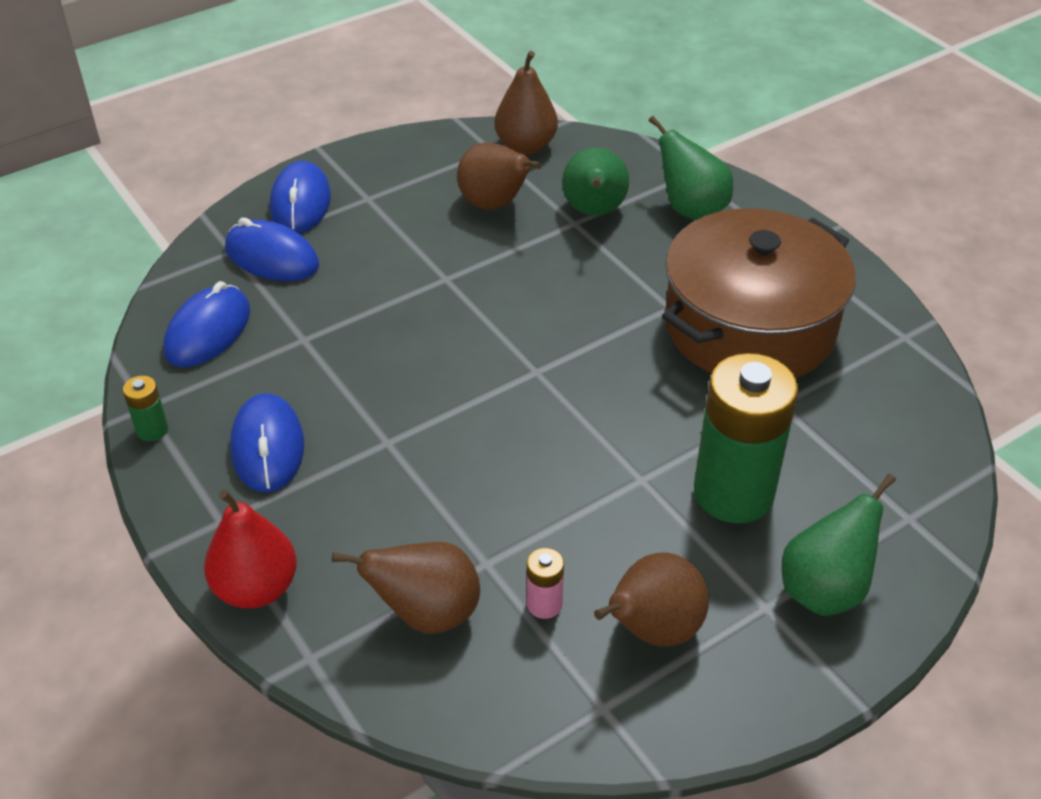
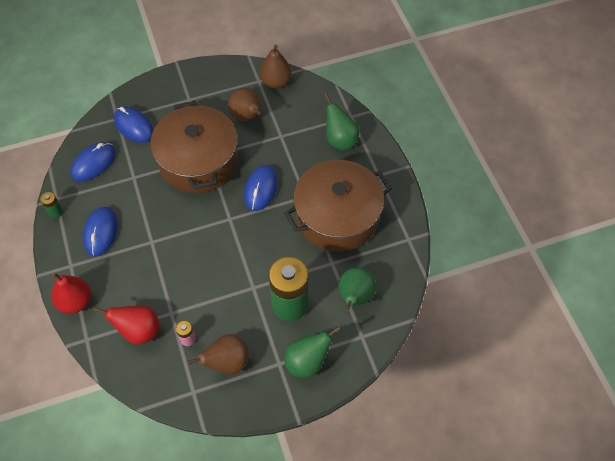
camera: 15 degrees right, 15 degrees up
(300, 203) = (157, 96): blue mouse -> blue mouse (261, 189)
(426, 613) = (139, 331): brown pear -> red pear
(428, 289) = (198, 161): none -> brown pot
(594, 212) = (292, 131): green pear -> green pear (354, 297)

